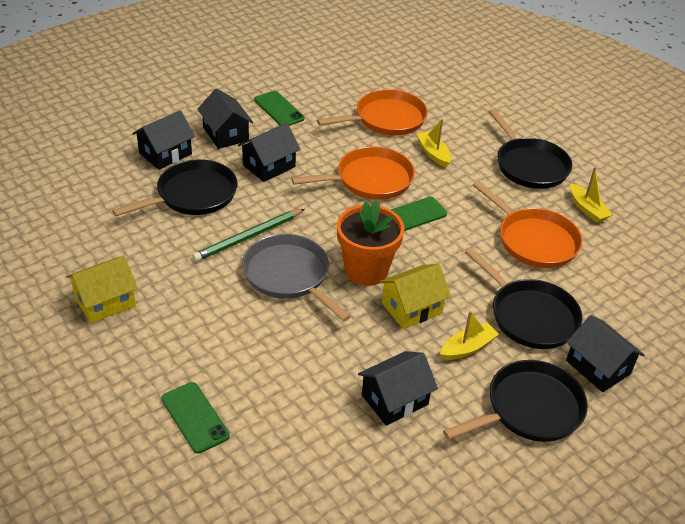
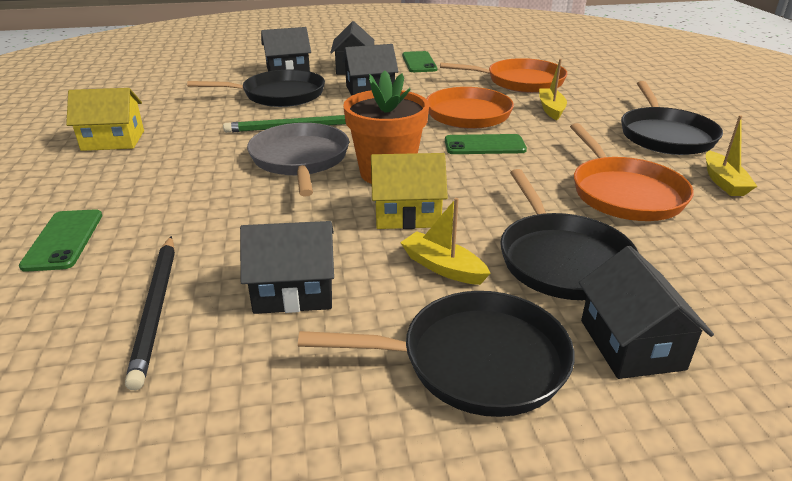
camera: 30 degrees right, 10 degrees down
(324, 445) = (156, 309): none -> black pencil
(467, 348) = (443, 267): yellow boat -> yellow boat turned 135 degrees counterclockwise

